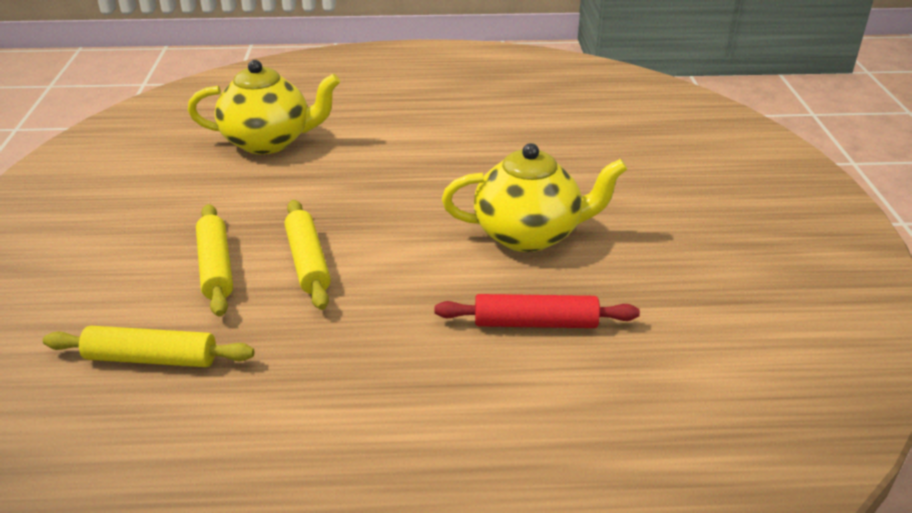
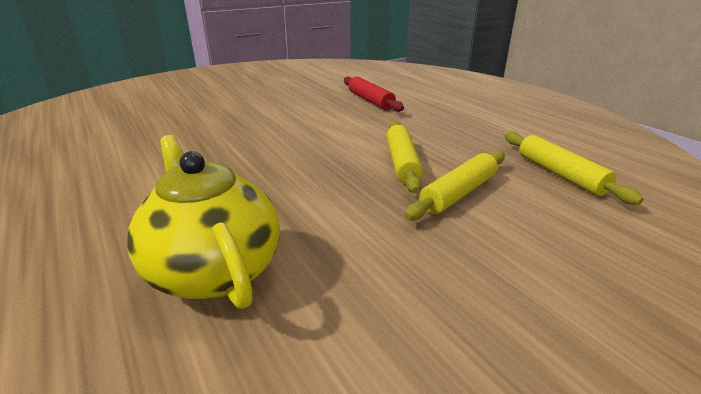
camera: 120 degrees left, 5 degrees down
(308, 262) = (402, 163): yellow rolling pin -> yellow rolling pin turned 45 degrees counterclockwise
(529, 235) = (292, 114): yellow teapot -> none

